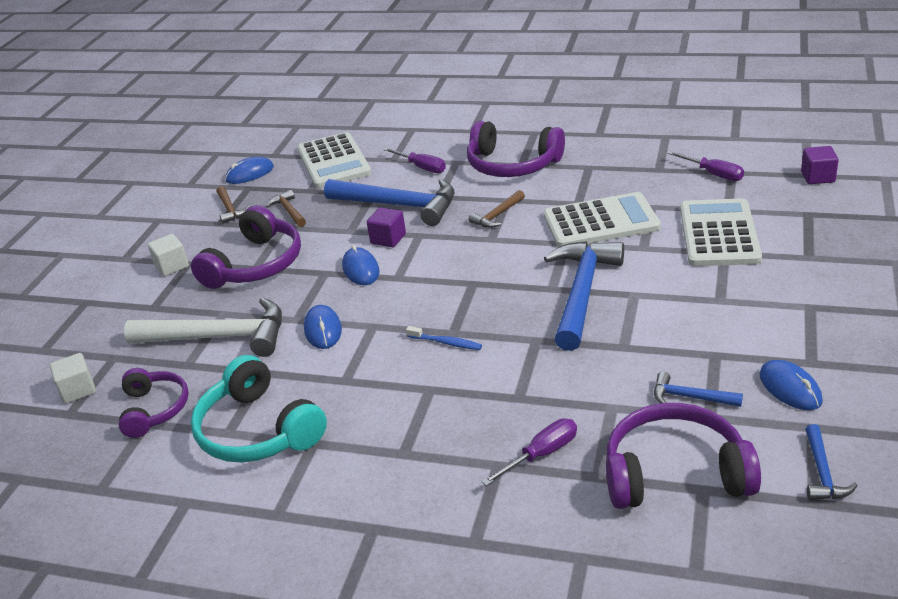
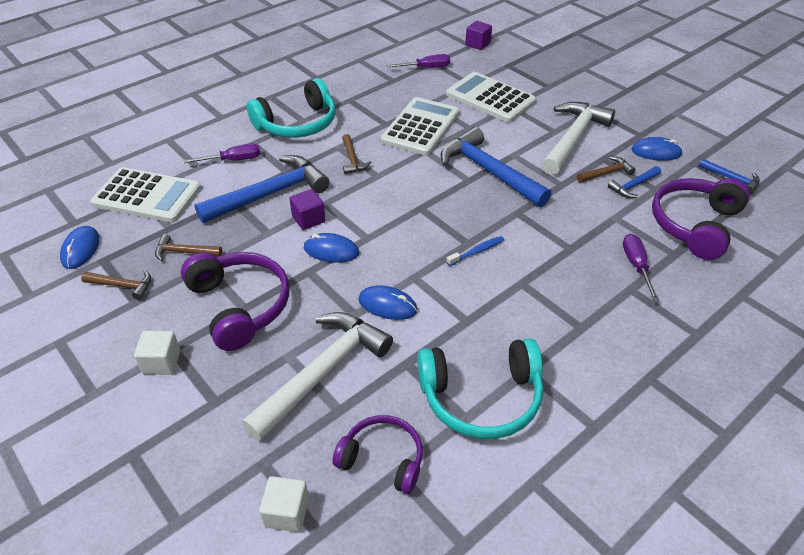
camera: 60 degrees left, 10 degrees up
(512, 165) = (297, 124): purple headphones -> turquoise headphones
(689, 368) = (606, 173): none -> brown hammer
(725, 318) = (573, 138): none -> white hammer

